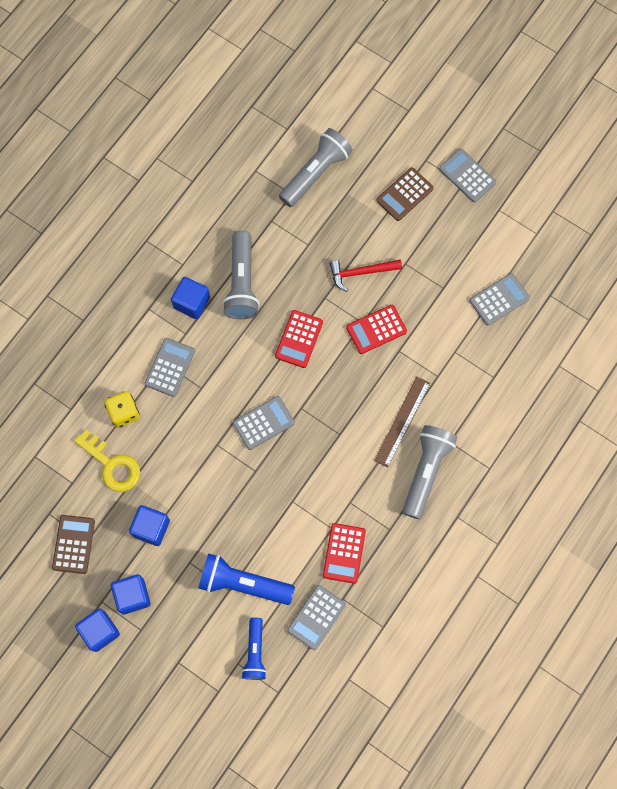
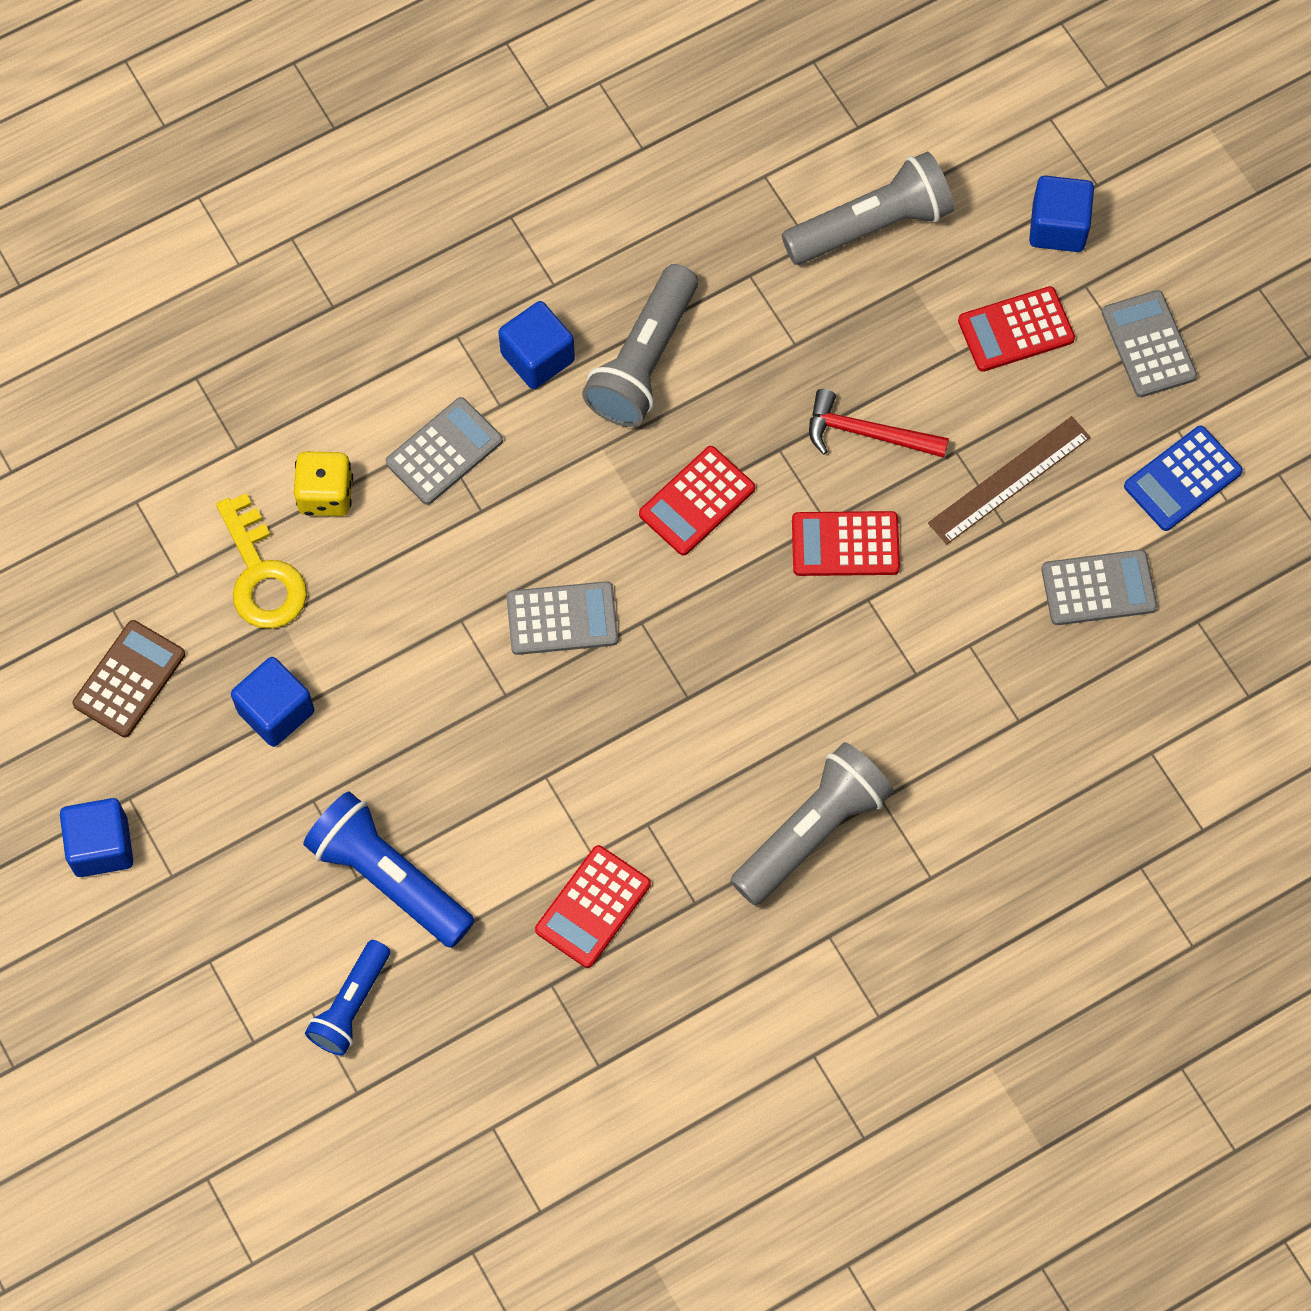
camera: 25 degrees right, 5 degrees down
(132, 596) = (187, 812): blue cube -> blue cube (1058, 227)
(316, 617) = (489, 995): grey calculator -> none
(402, 421) = (812, 725): brown ruler -> brown ruler (1009, 480)
(404, 194) = (1016, 330): brown calculator -> red calculator
(512, 232) = (1182, 479): none -> blue calculator

